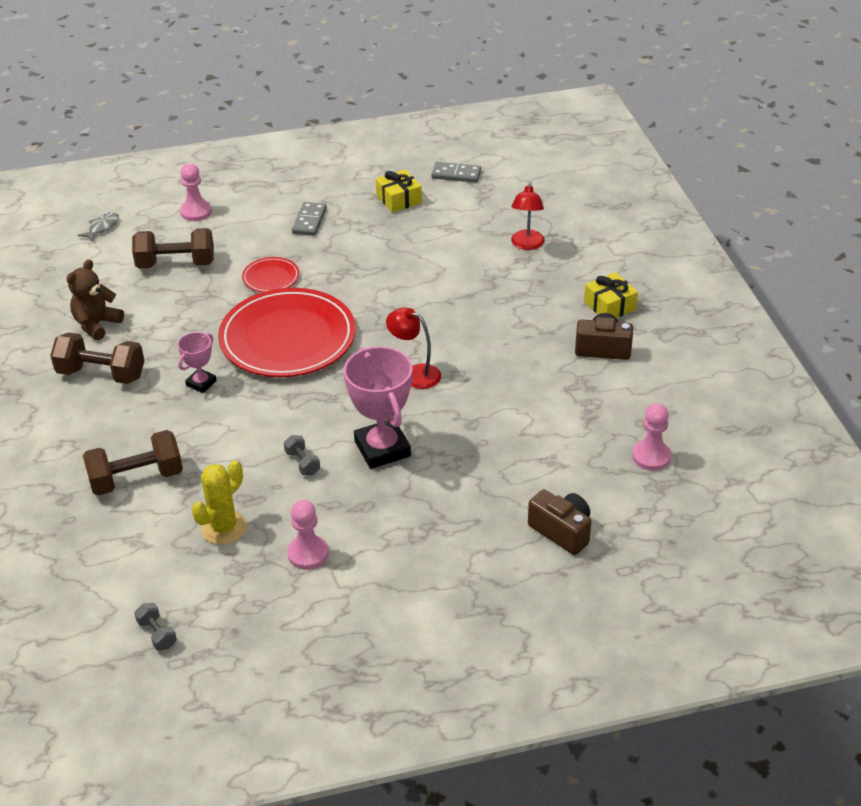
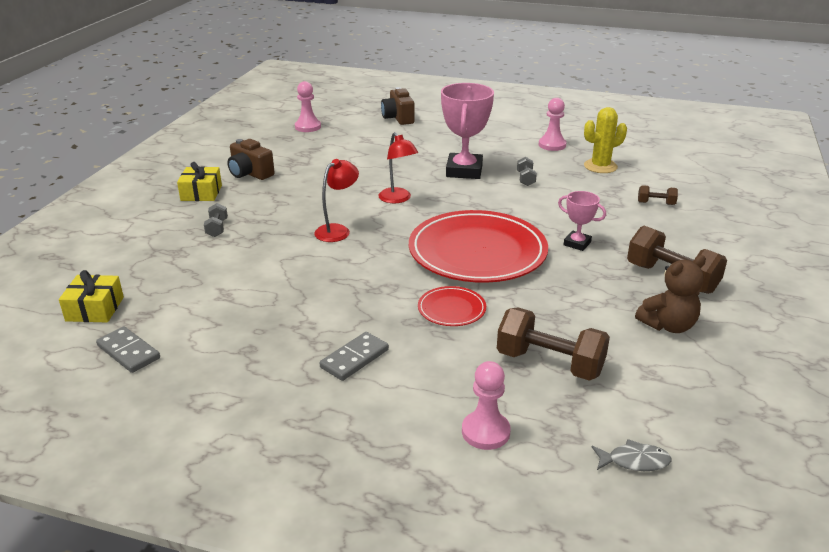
camera: 150 degrees left, 10 degrees down
(102, 227) = (634, 461): grey fish -> grey fish turned 150 degrees counterclockwise
(136, 478) = (656, 203): brown dumbbell -> brown dumbbell, size x0.49
(157, 634) = (661, 141): grey dumbbell -> grey dumbbell (217, 228)
(201, 383) = (577, 243): pink trophy -> pink trophy turned 60 degrees clockwise
(399, 199) = (229, 346): yellow gift -> yellow gift (95, 309)
(527, 245) = (184, 253): red lamp -> red lamp (337, 230)

